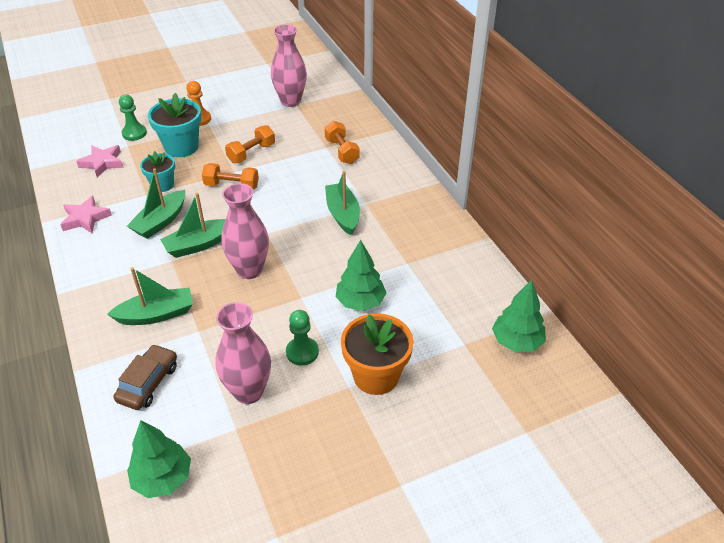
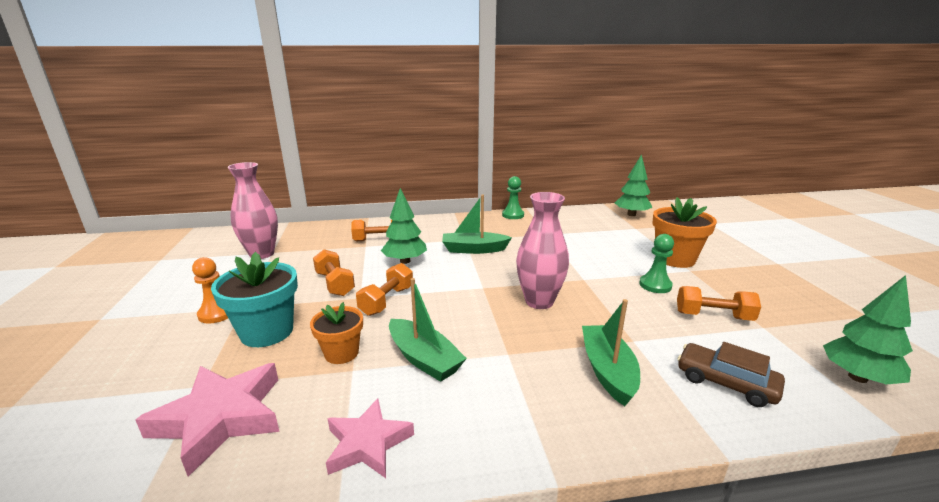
camera: 75 degrees left, 20 degrees down
(102, 163) = (221, 418): pink star -> pink star, size x1.53
(134, 133) = (175, 376): green pawn -> green pawn (513, 215)
(162, 185) = (341, 353): turquoise flower pot -> orange flower pot
(199, 244) = (485, 331): green boat -> none
(248, 391) = (713, 316): pink vase -> orange dumbbell
(360, 302) = (591, 255): green tree -> green tree (405, 261)

